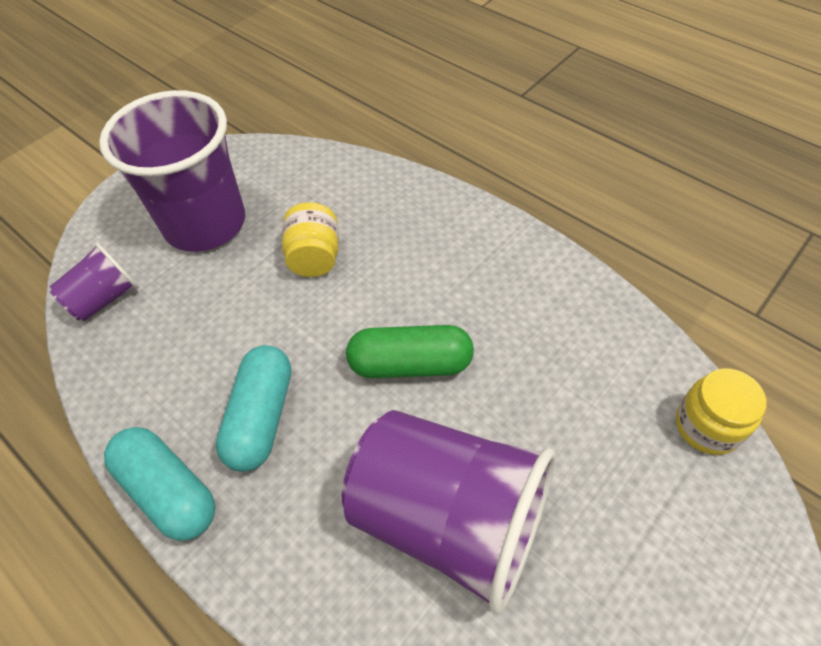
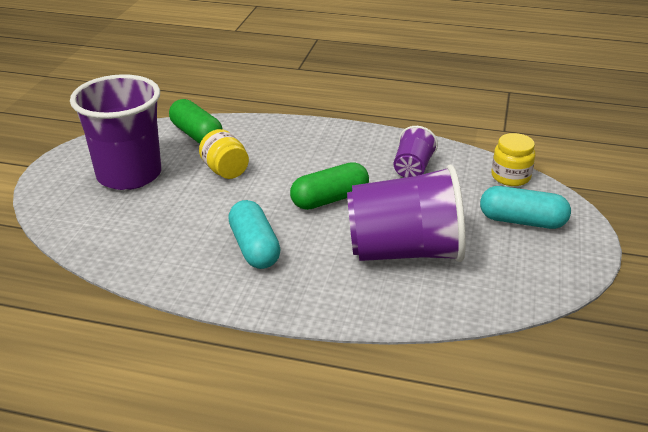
camera: 30 degrees left, 20 degrees down
(105, 299) = (86, 229): purple cup -> purple cup (412, 168)
(168, 491) = (222, 296): turquoise capsule -> turquoise capsule (522, 221)
(321, 180) = (197, 135): none -> green capsule

